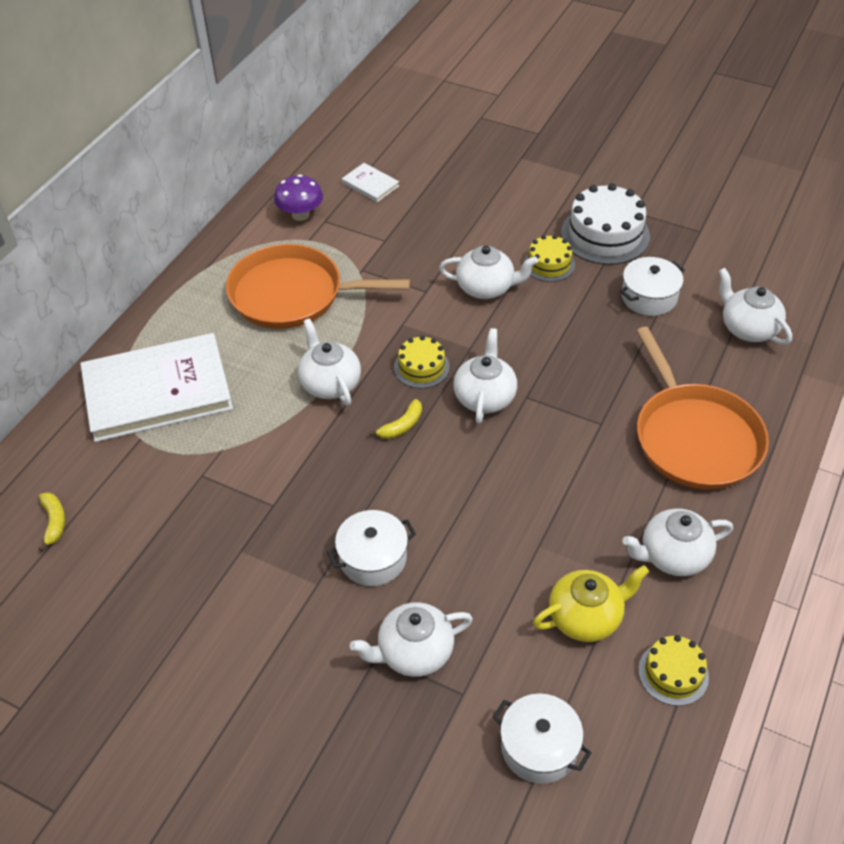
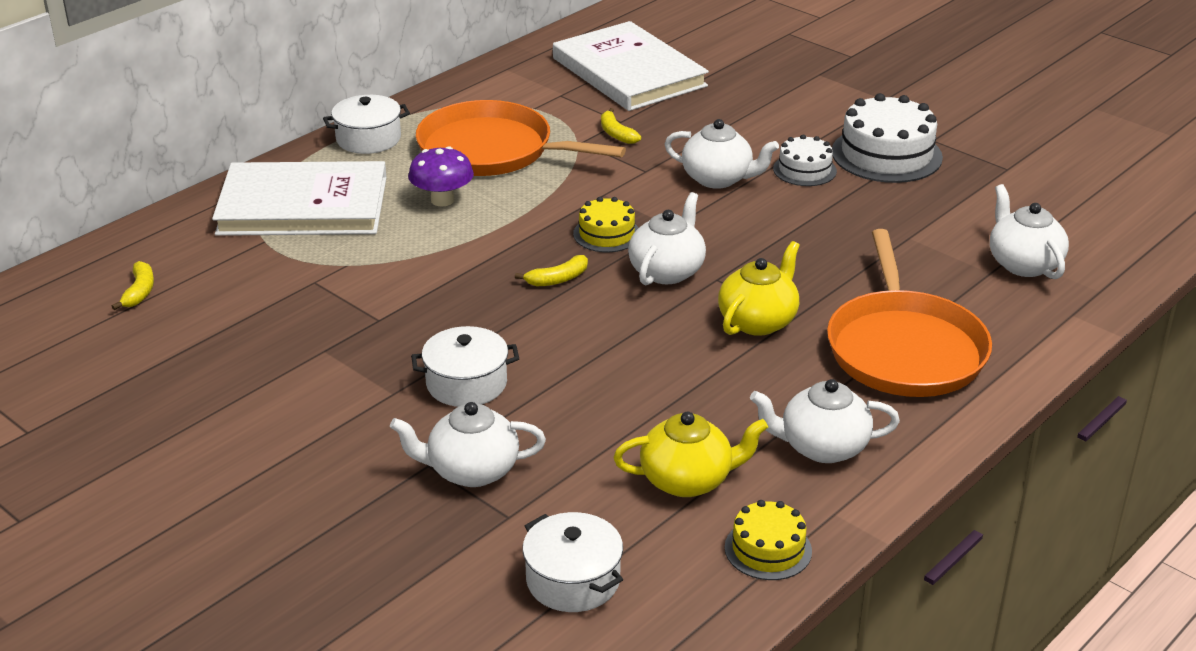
camera: 15 degrees right, 15 degrees down
(300, 215) = (536, 86): purple mushroom -> purple mushroom (442, 200)
(330, 383) = (495, 230): white teapot -> none
(370, 184) = (628, 72): white book -> white book, size x2.40
(387, 255) = (616, 134): none -> yellow banana
(549, 264) = (804, 170): yellow cake -> white cake
(575, 434) = (758, 321): none -> yellow teapot
(649, 297) = (912, 217): white pot -> white pot (368, 139)

